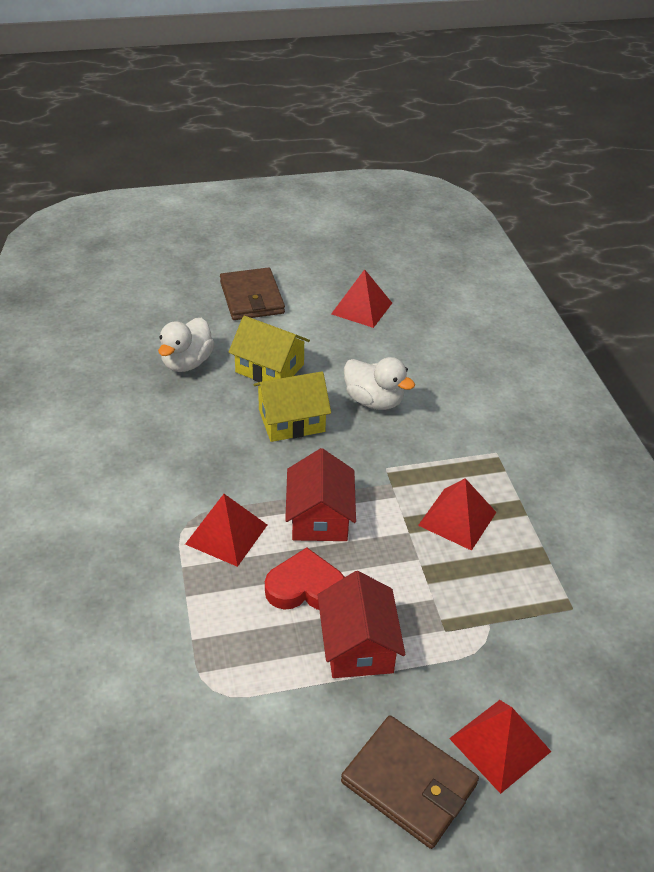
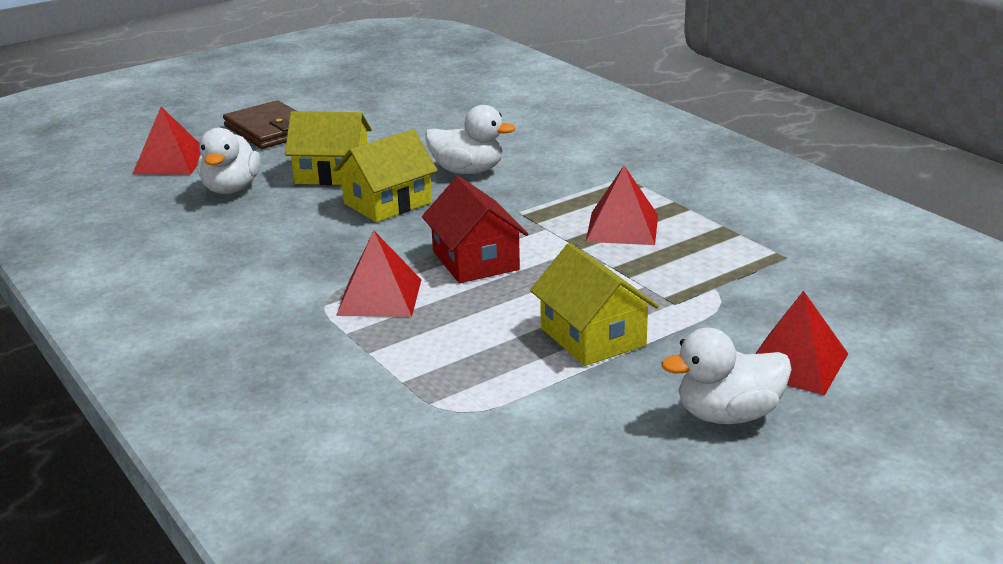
camera: 20 degrees left, 15 degrees down
(305, 587) = (501, 312): red heart -> none
(358, 645) = (593, 337): red house -> yellow house
(361, 308) = (401, 113): red pyramid -> red pyramid (170, 162)
(409, 783) = (728, 415): brown wallet -> white duck

